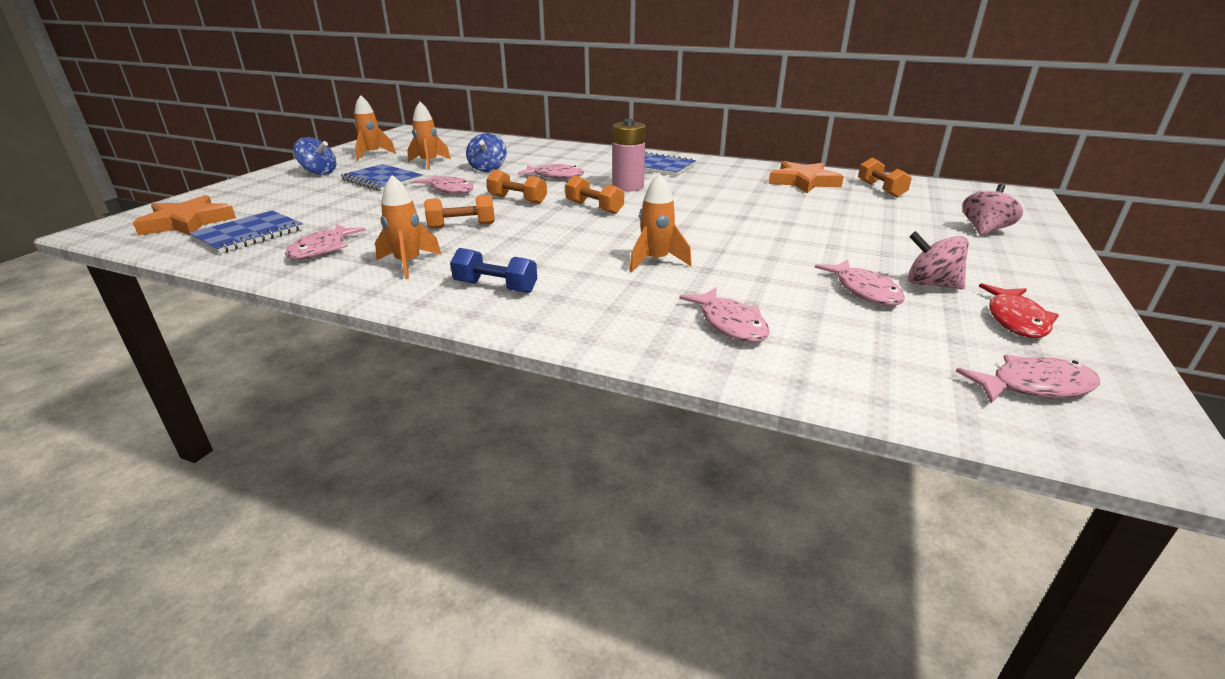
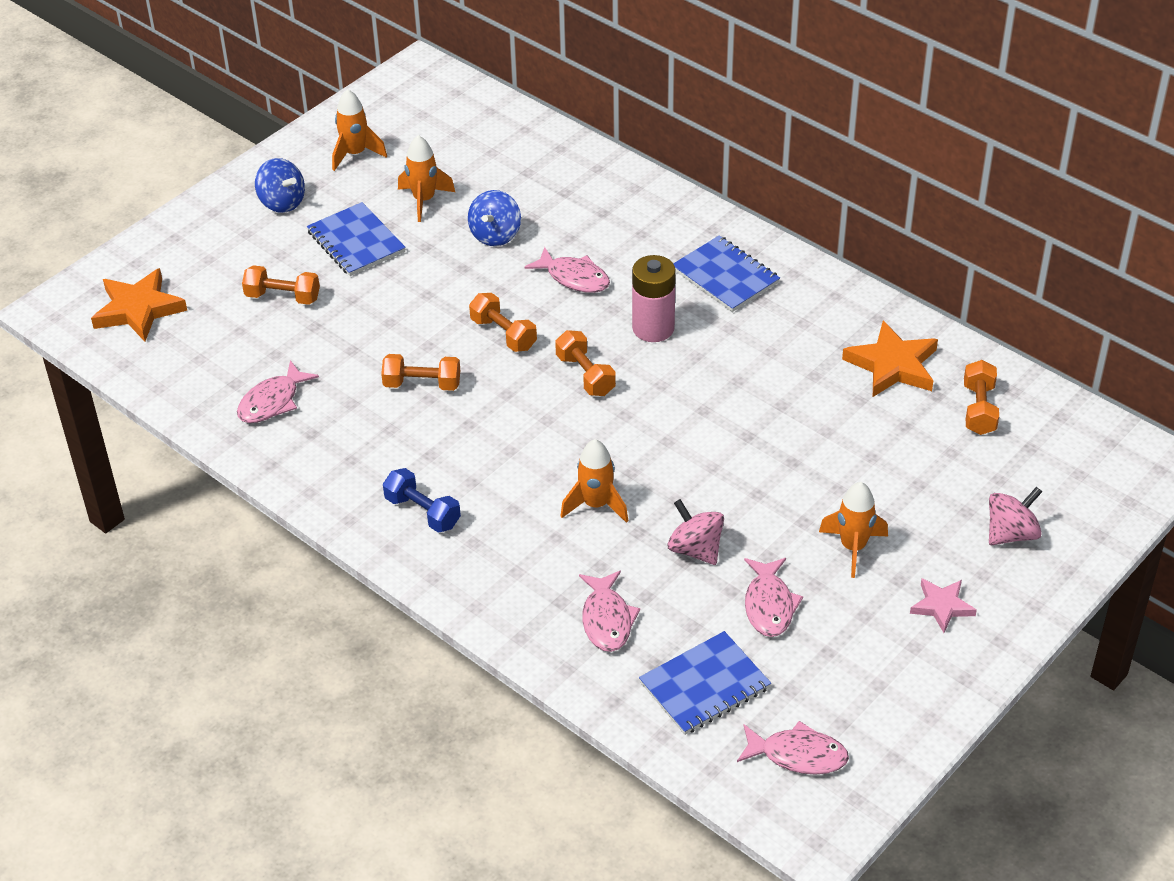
camera: 20 degrees right, 15 degrees up
(249, 234) = (201, 352): blue notebook -> blue notebook (704, 685)
(325, 204) = (283, 297): none -> orange dumbbell
(408, 264) = (351, 450): orange rocket -> orange rocket (853, 547)
(450, 190) = (431, 289): pink fish -> none
(930, 284) = (845, 612): pink spinning top -> pink spinning top (695, 549)
(997, 269) = (942, 606): none -> pink star
(1015, 320) = (872, 681): red fish -> none

